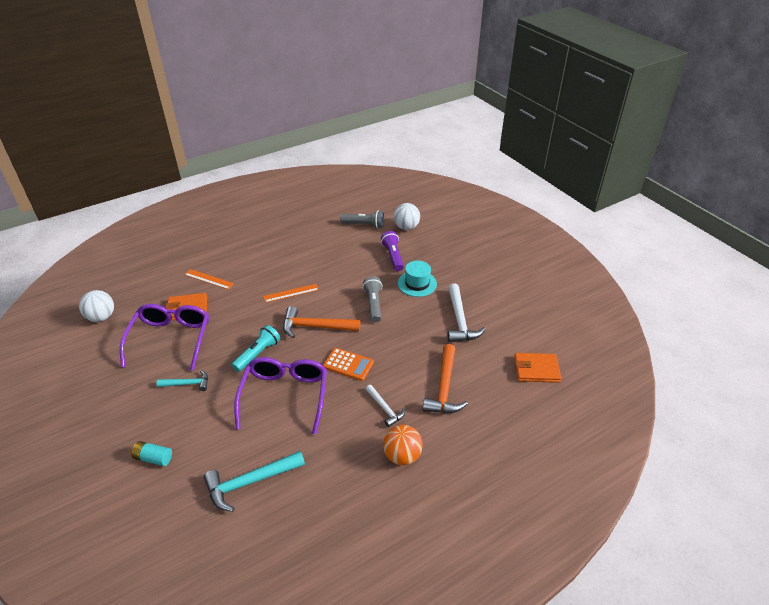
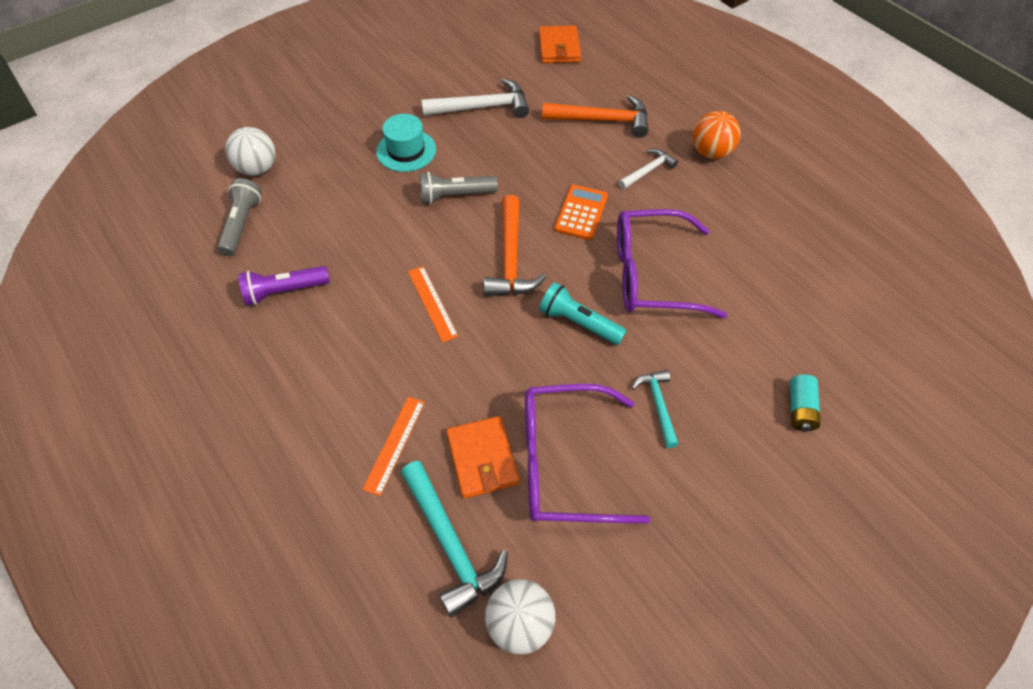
camera: 95 degrees left, 15 degrees up
(250, 482) = (795, 287): turquoise hammer -> turquoise hammer (450, 544)
(393, 256) = (338, 180): purple flashlight -> purple flashlight (285, 291)

